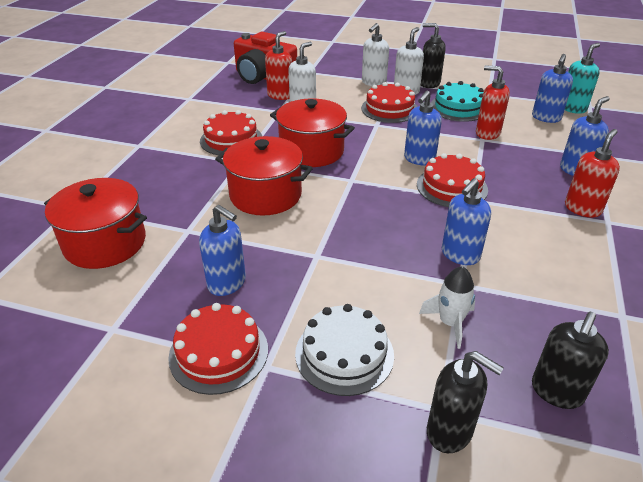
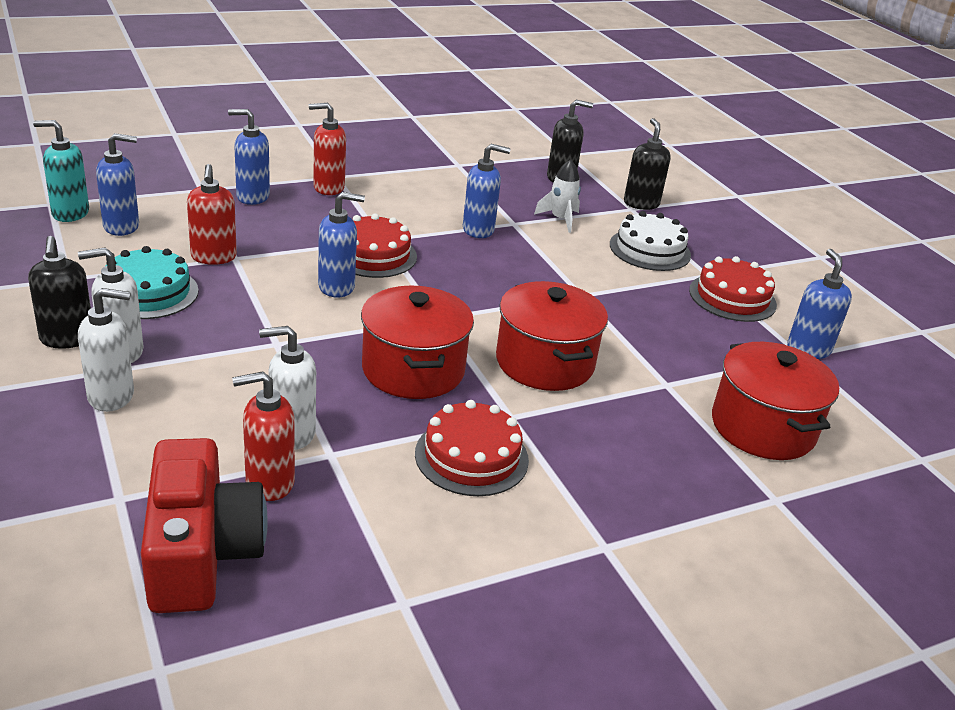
camera: 135 degrees left, 5 degrees down
(227, 283) = (679, 325): blue soap dispenser -> blue soap dispenser (808, 349)
(389, 109) = (210, 348): red cake -> none

